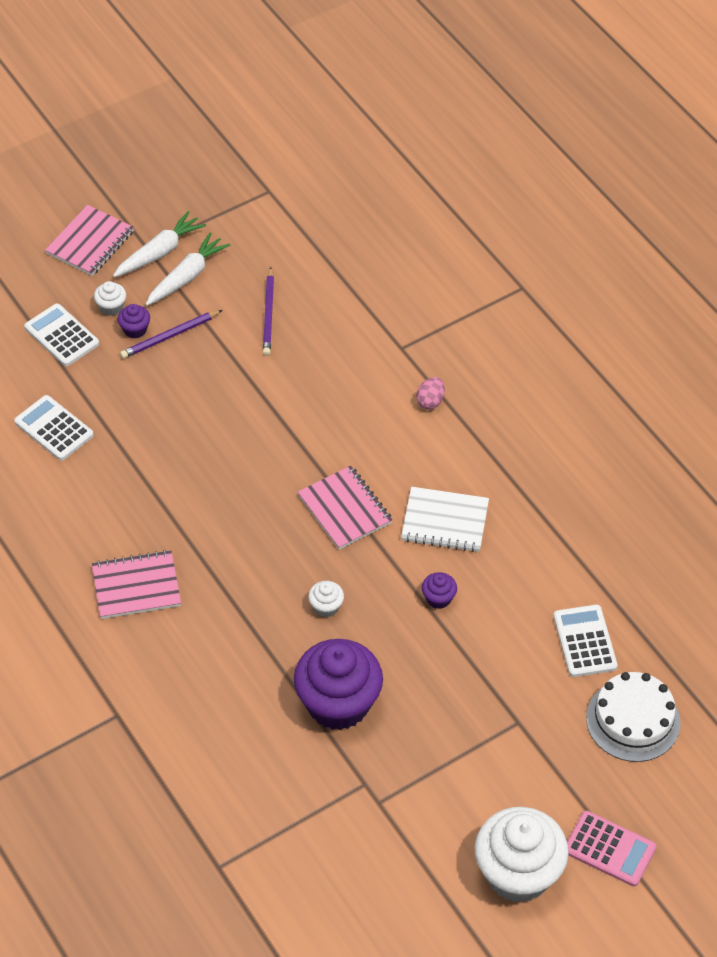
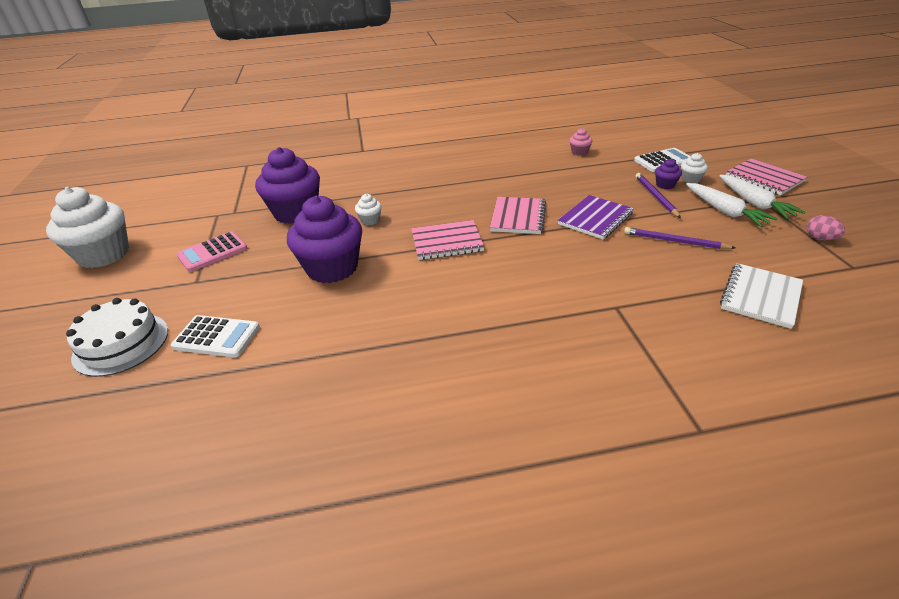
camera: 115 degrees right, 15 degrees down
(54, 428) = (579, 152): white calculator -> pink cupcake
(136, 586) = (441, 163): pink notebook -> pink notebook (518, 217)
(243, 384) = (595, 219): none -> purple notebook
(430, 401) = (539, 310): pink egg -> pink egg (820, 238)
(438, 598) = (332, 268): purple cupcake -> purple cupcake, size x2.40
(445, 521) = (400, 287): white notebook -> white notebook (761, 297)
(609, 849) = (57, 298): pink calculator -> pink calculator (212, 252)

